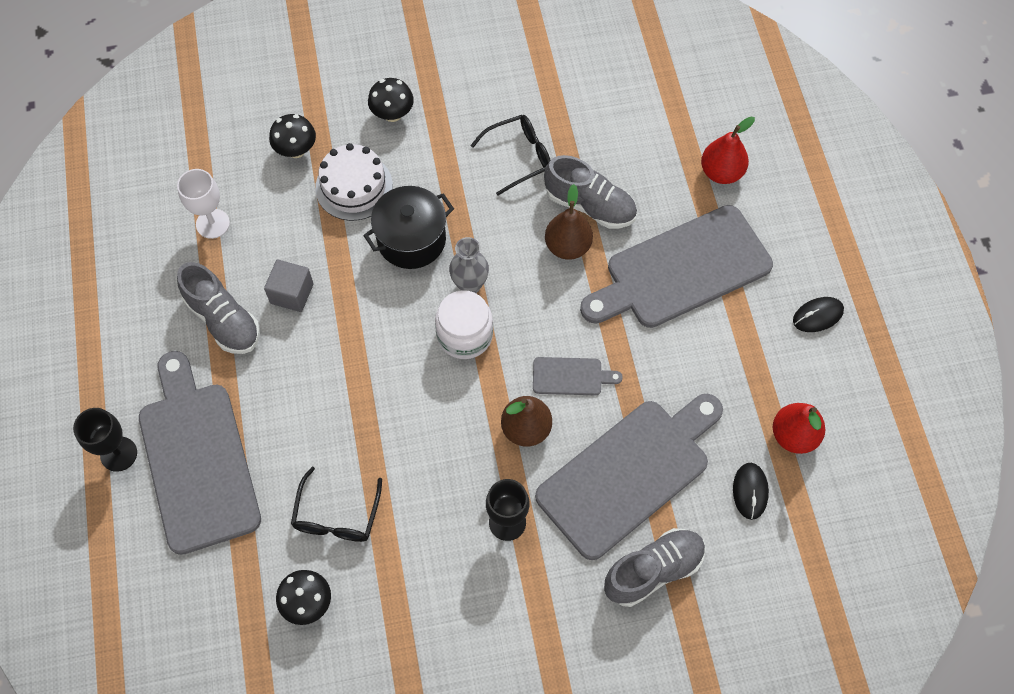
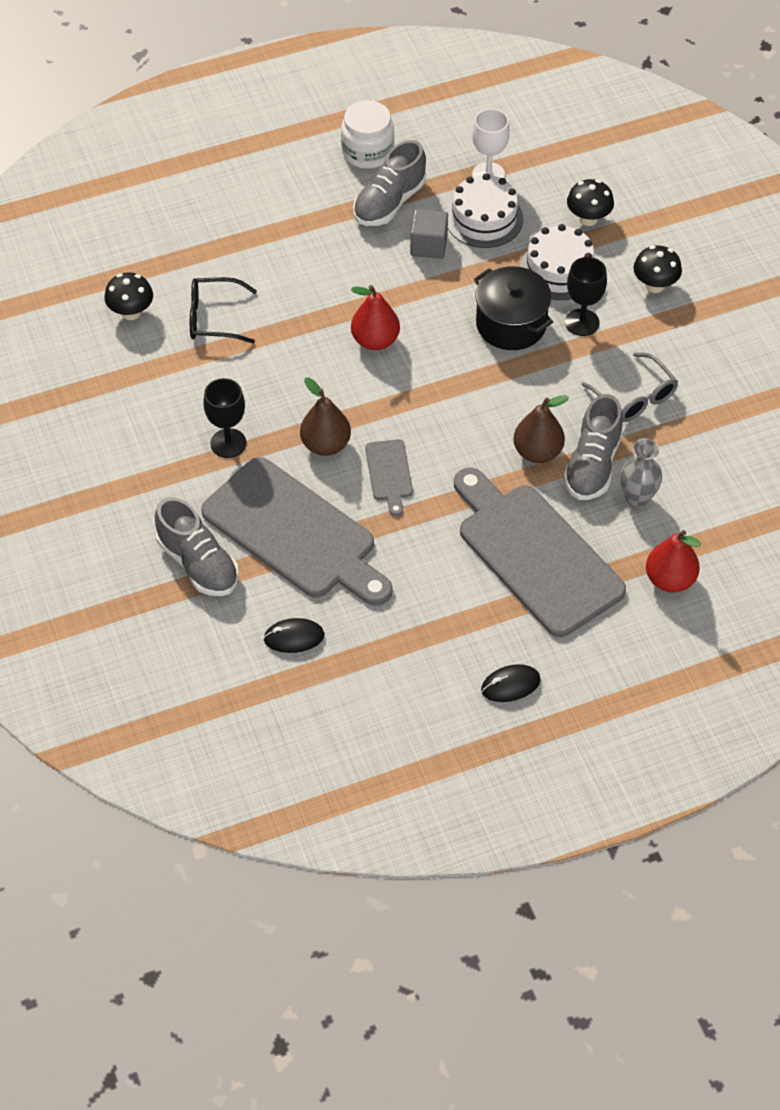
camera: 80 degrees right, 10 degrees down
(118, 454) = (245, 161): black goblet -> black goblet (582, 322)
(197, 459) = (250, 213): grey cutting board -> none
(270, 238) = (484, 219): none -> white cake
(464, 335) = (415, 382): white jar -> white jar (367, 152)
(470, 285) = (471, 378): grey vase -> grey vase (637, 498)
(519, 157) = (635, 397): black glasses -> grey glasses
(793, 435) = (363, 672): red pear -> red pear (375, 340)
(817, 315) = (510, 685): black mouse -> black mouse turned 75 degrees counterclockwise

